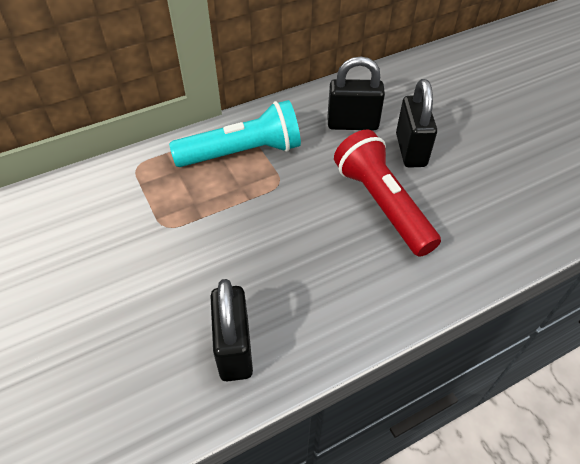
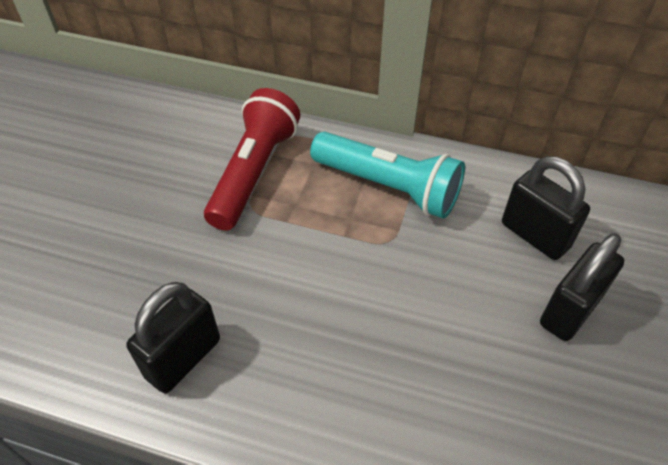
camera: 45 degrees right, 0 degrees up
(382, 204) = (466, 342): red flashlight -> red flashlight (254, 172)

